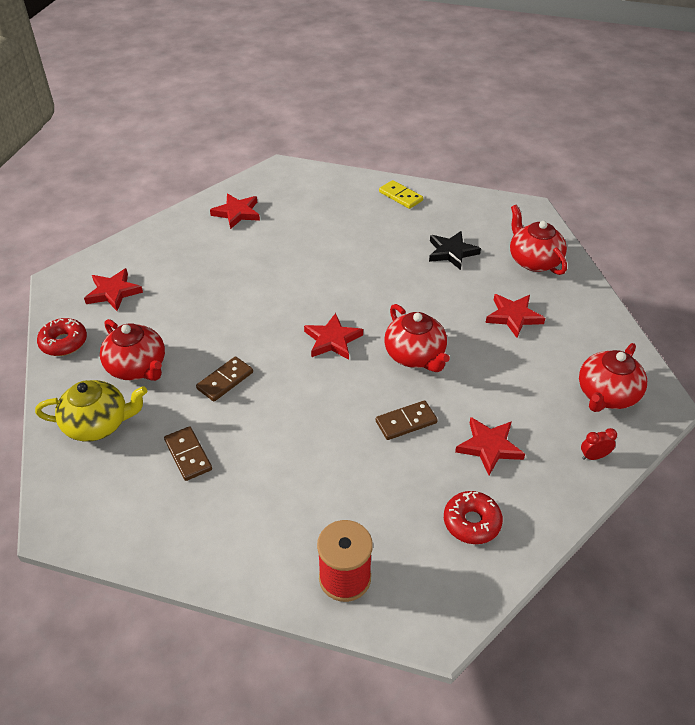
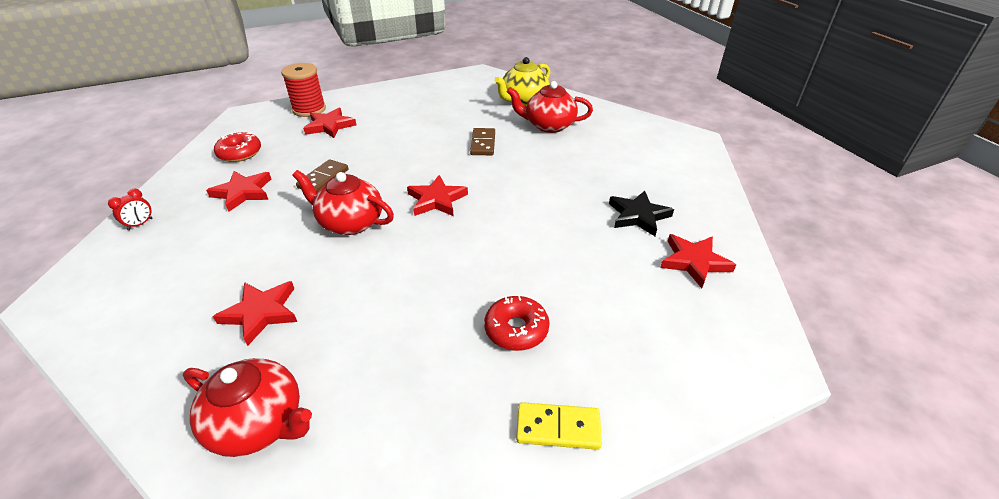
camera: 140 degrees right, 5 degrees down
(64, 342) = (614, 115): red donut -> red donut (516, 329)
(113, 292) = (646, 149): red star -> red star (329, 126)
(188, 455) = (453, 110): brown domino -> none
(452, 252) = (395, 363): black star -> black star (638, 216)
(606, 395) = (124, 279): red teapot -> none

